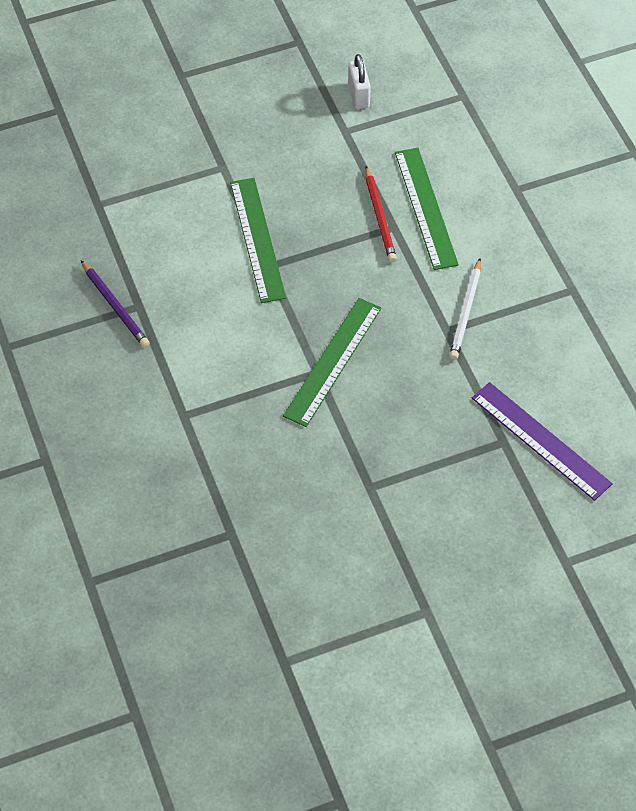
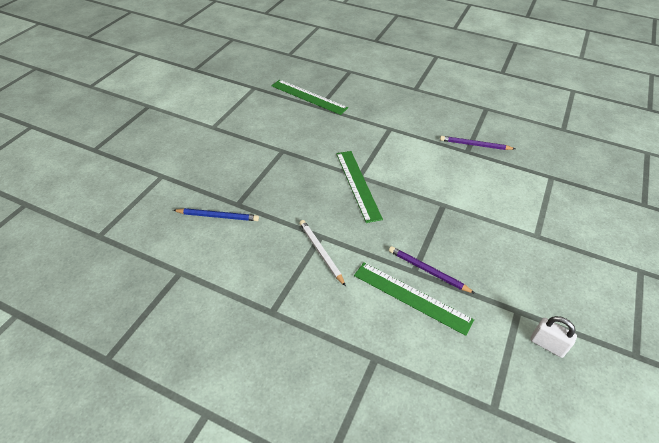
camera: 135 degrees right, 10 degrees down
(257, 239) = (466, 212): green ruler -> green ruler (309, 97)
(380, 217) = (428, 271): red pencil -> purple pencil
(540, 441) = (218, 216): purple ruler -> blue pencil

